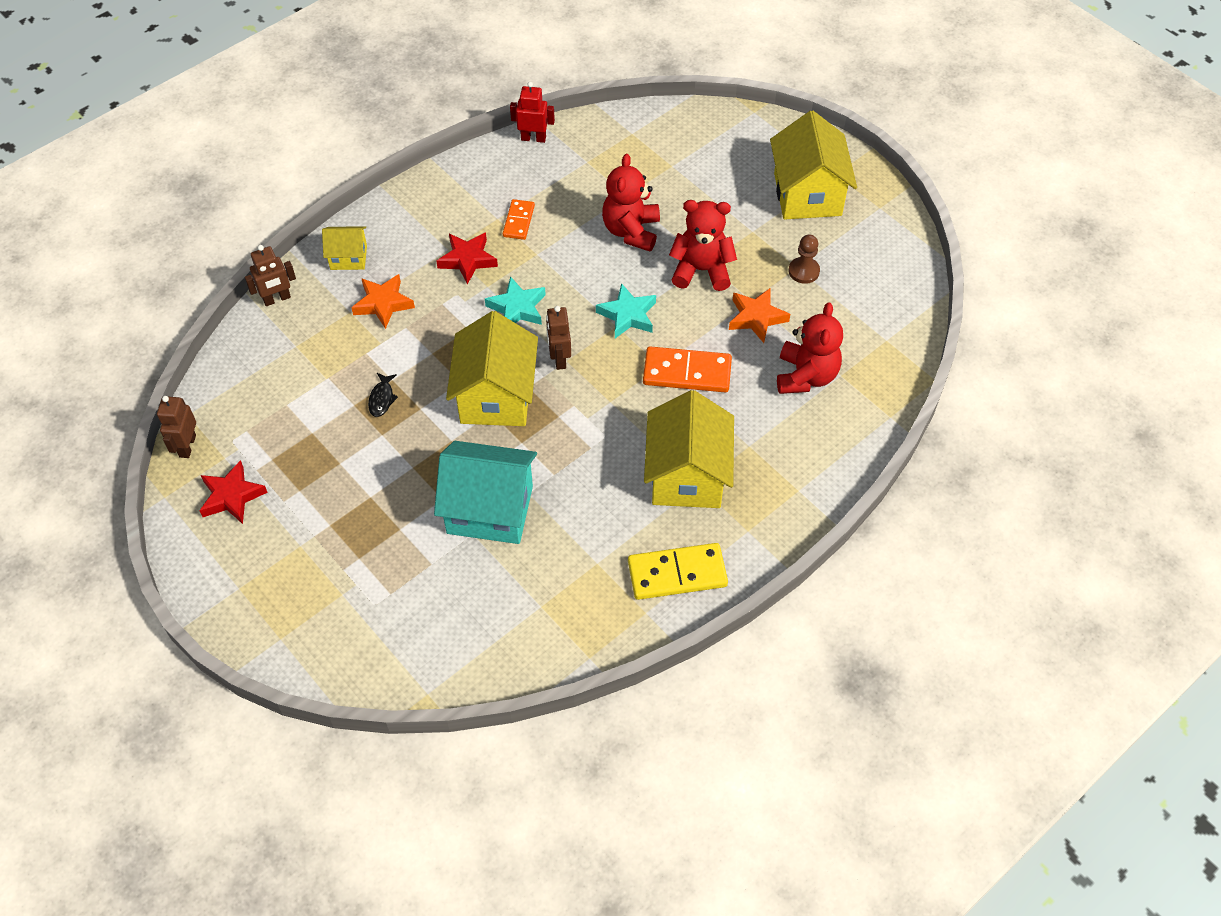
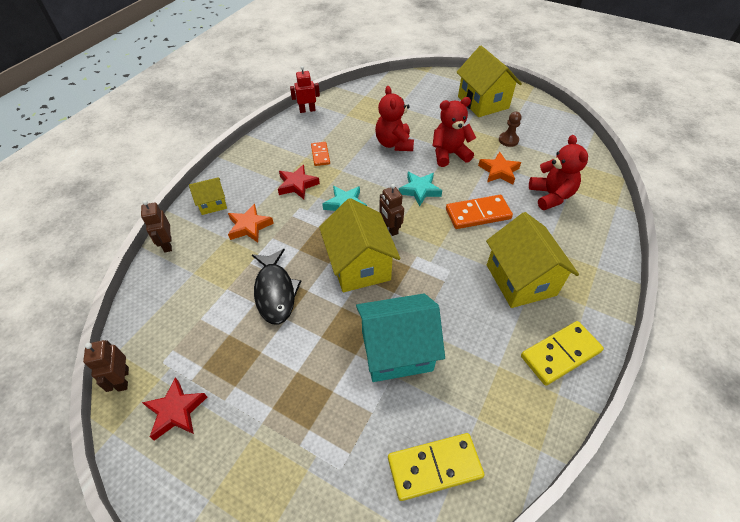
camera: 20 degrees left, 5 degrees down
(277, 299) = (167, 244): brown robot -> brown robot turned 120 degrees clockwise
(382, 398) = (275, 292): black fish -> black fish, size x2.13
(469, 634) = (434, 467): none -> yellow domino

